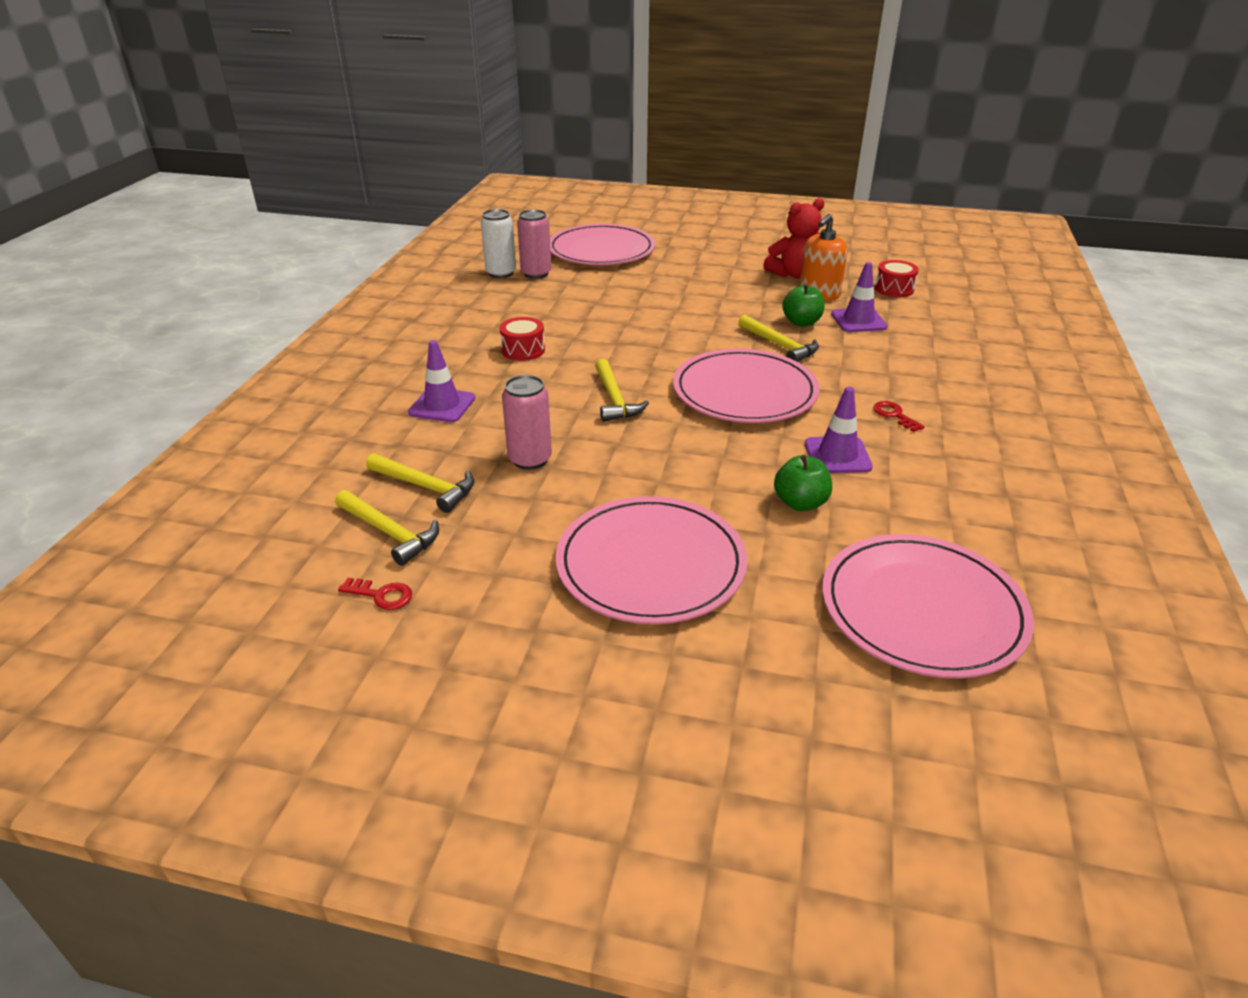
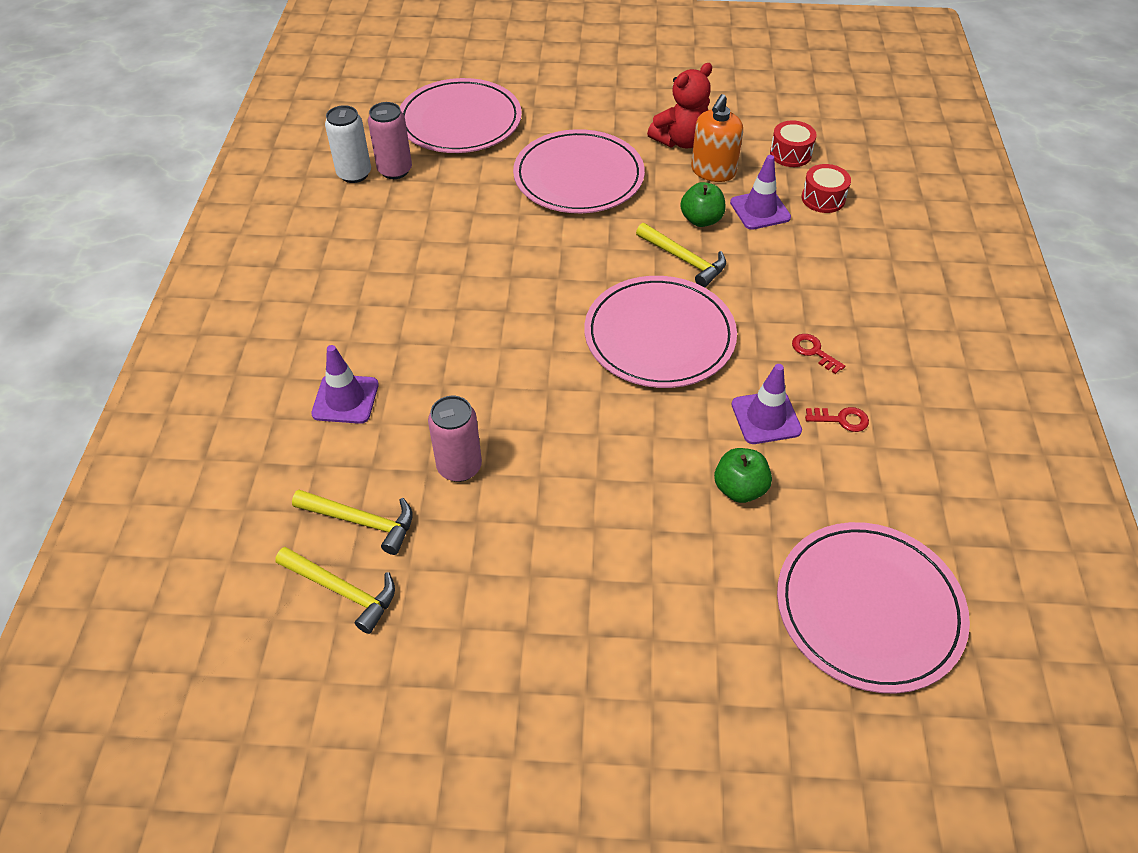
camera: 10 degrees left, 15 degrees up
(381, 595) = (358, 674): red key -> red key (841, 419)
(523, 350) = (411, 301): red drum -> red drum (823, 198)
(615, 399) = (527, 365): yellow hammer -> none
(651, 564) = (611, 592): pink plate -> pink plate (578, 176)

